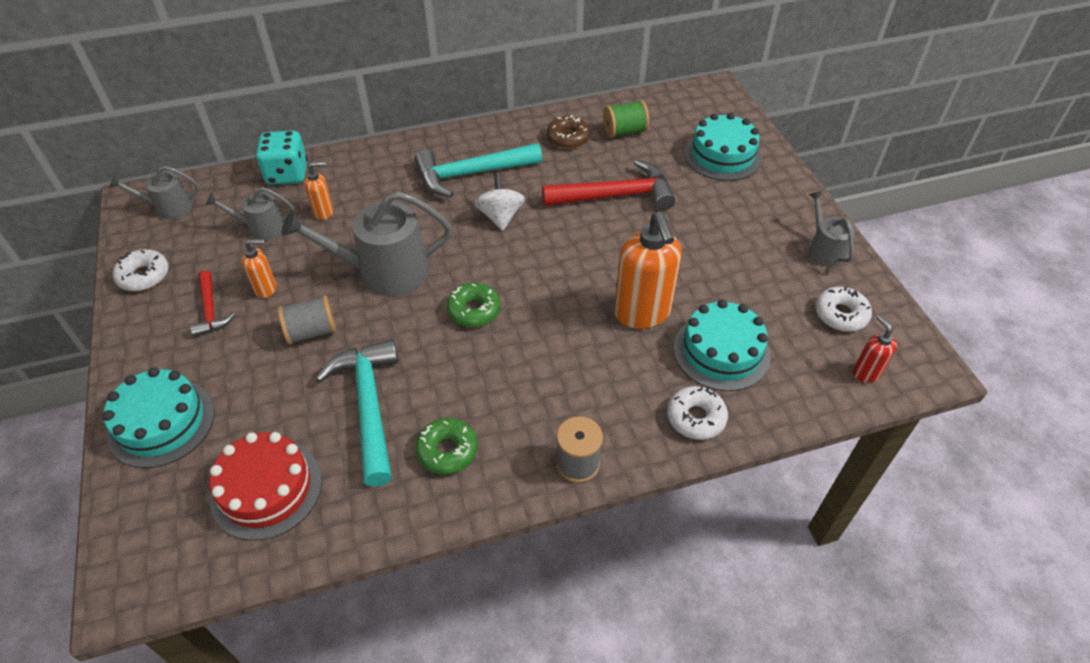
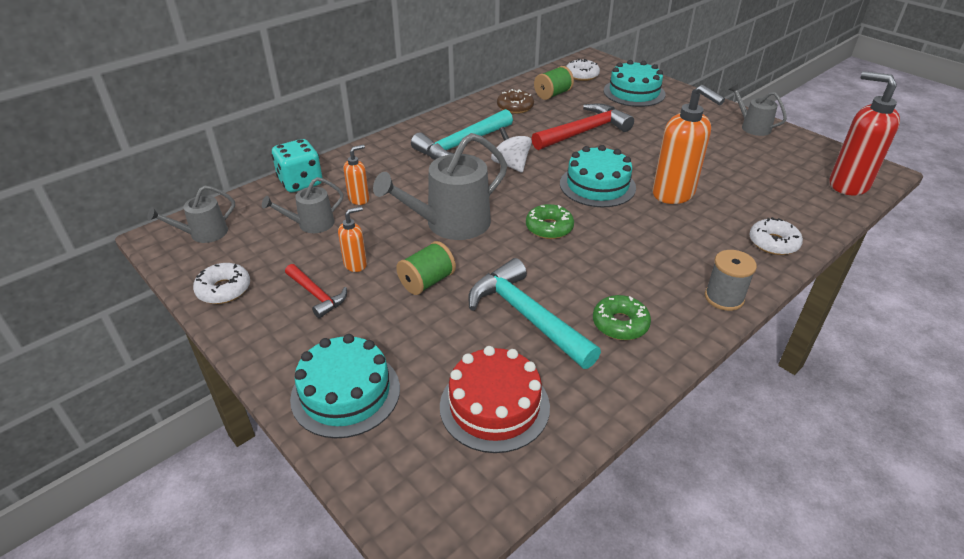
camera: 25 degrees left, 10 degrees down
(311, 332) = (427, 282): grey spool -> green spool
(721, 351) = (749, 200): turquoise cake -> turquoise cake (597, 185)
(840, 314) = (799, 158): white donut -> white donut (582, 75)
(866, 373) = (848, 185): red soap dispenser -> red soap dispenser, size x2.01

